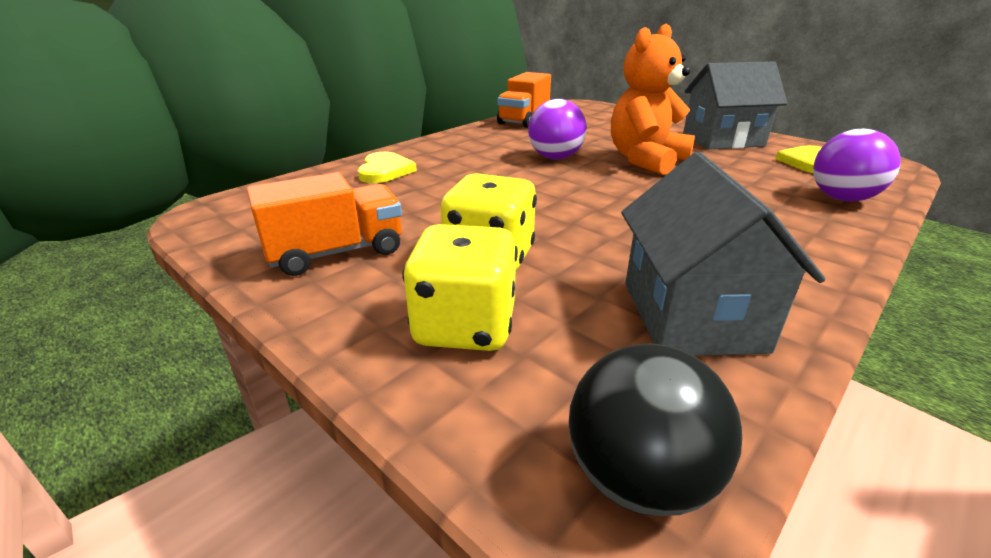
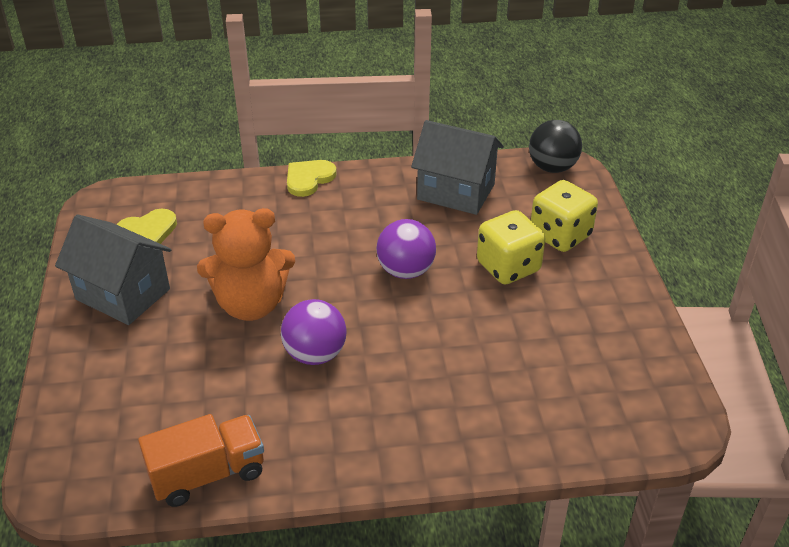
camera: 140 degrees left, 10 degrees up
(336, 253) = (596, 320): orange truck -> none
(385, 171) = (492, 422): yellow heart -> yellow heart (309, 179)
(691, 315) = (456, 192): grey house -> grey house turned 75 degrees clockwise
(841, 198) = (226, 197): purple ball -> purple ball (406, 271)

